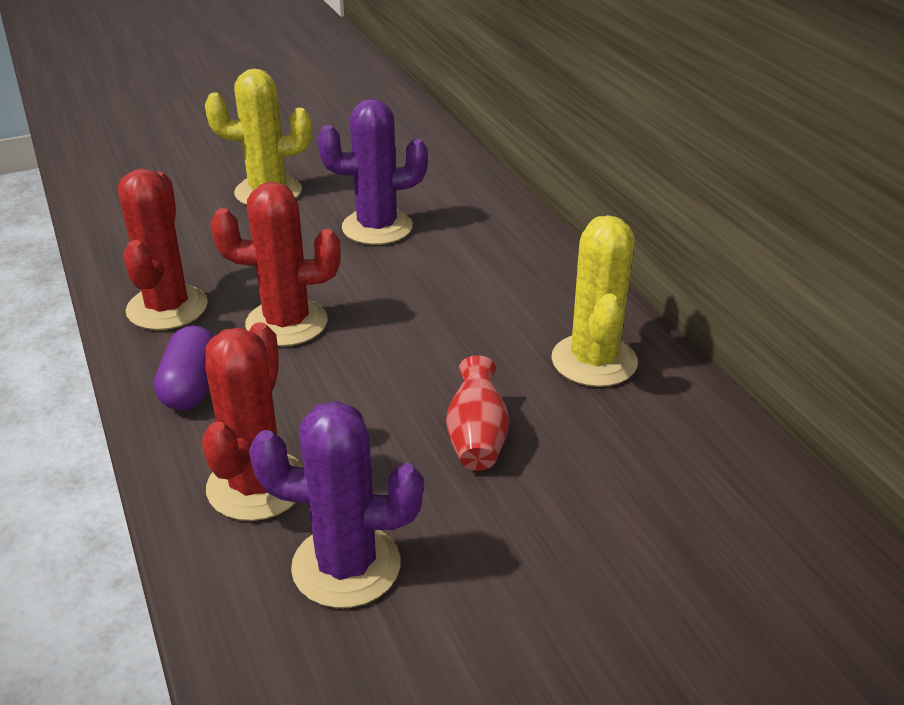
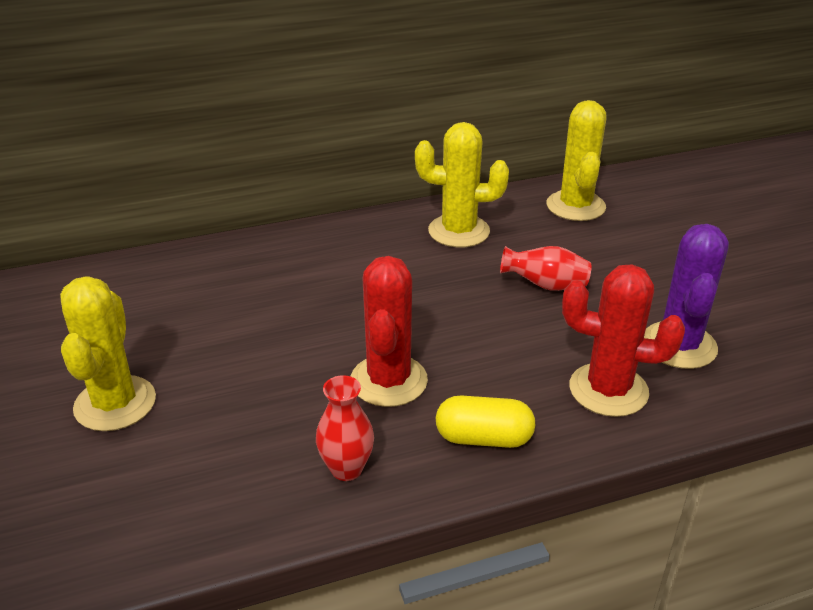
camera: 85 degrees left, 0 degrees up
(167, 308) = (346, 469): red cactus -> red vase
(191, 387) = (484, 438): purple capsule -> yellow capsule
(377, 227) = (230, 324): purple cactus -> none
(711, 478) = (575, 206): none -> yellow cactus

